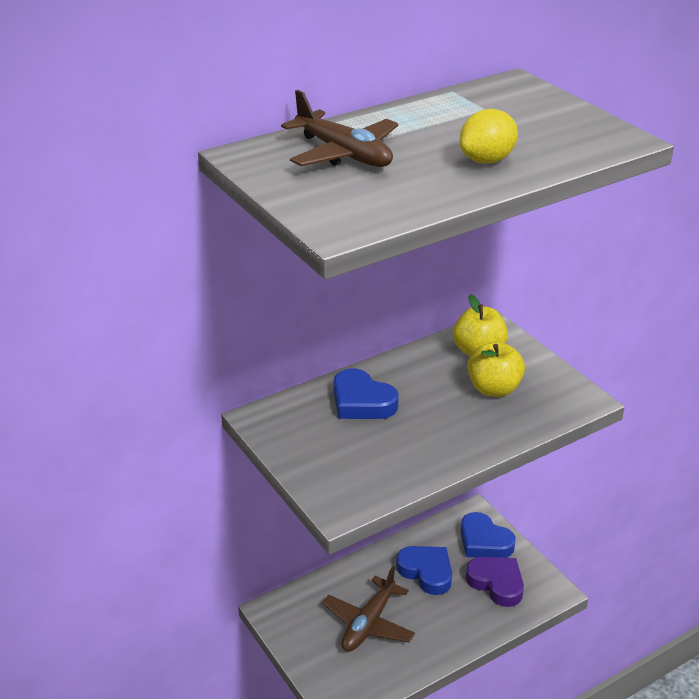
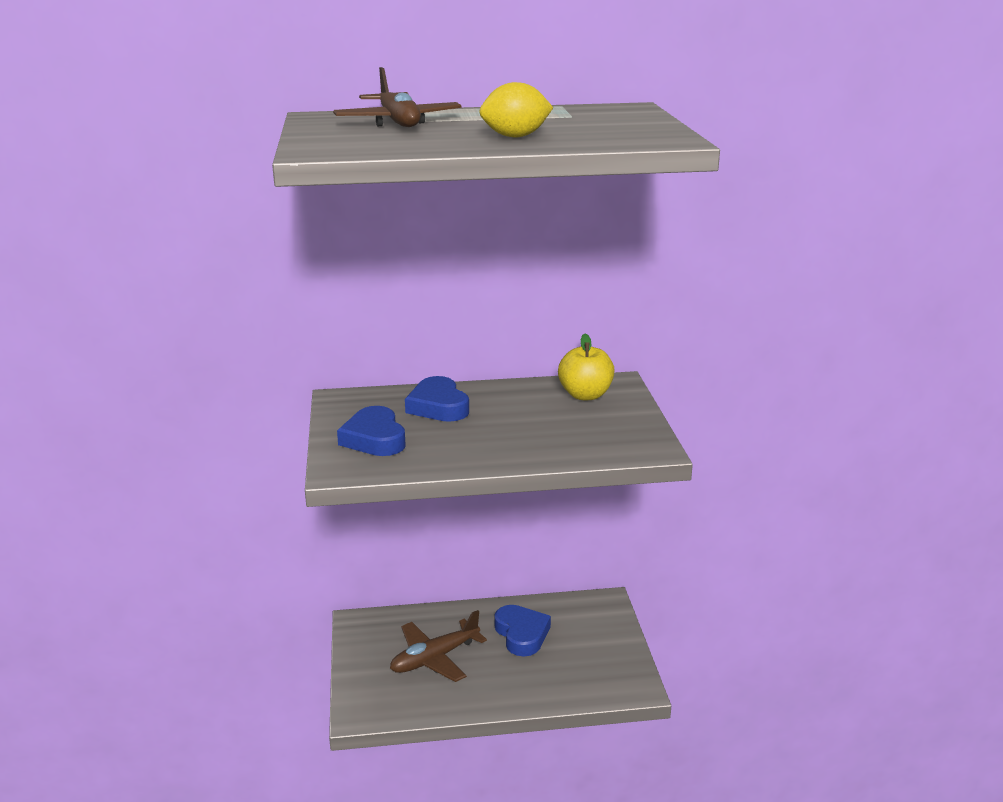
camera: 25 degrees right, 10 degrees down
(484, 541) = (598, 626): blue heart -> blue heart (374, 438)
(493, 389) = (571, 423): yellow apple -> none
(496, 583) = (583, 663): purple heart -> none

